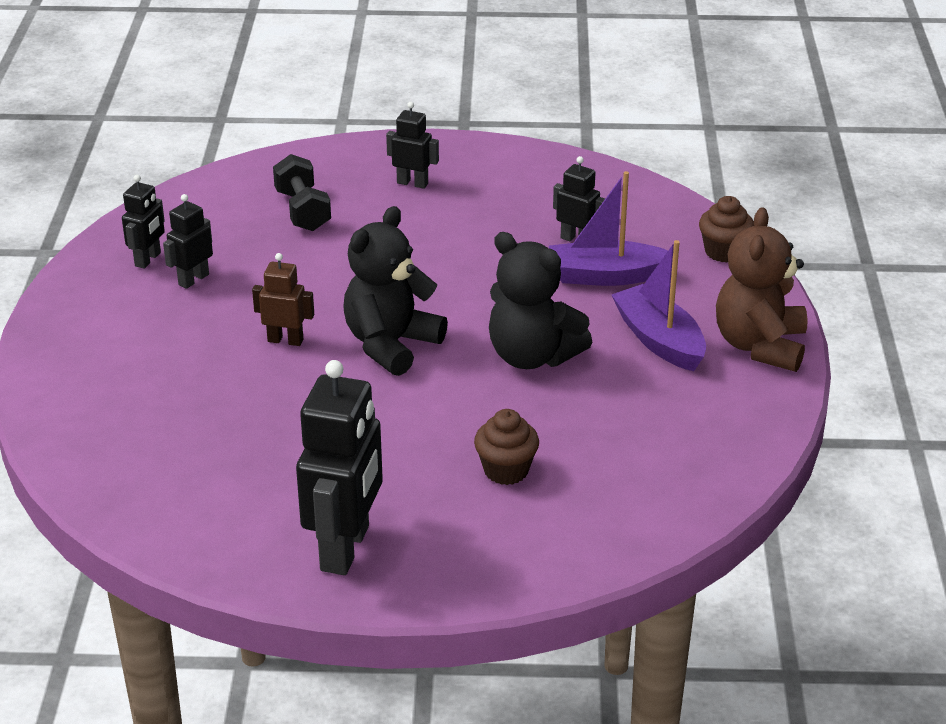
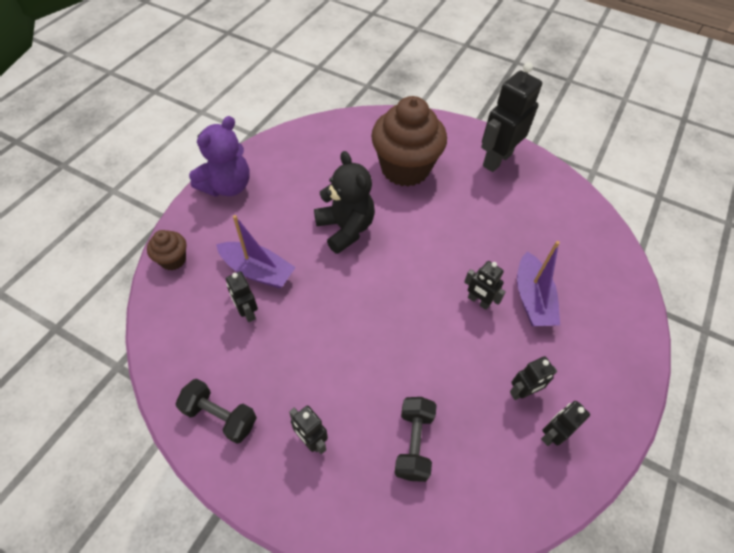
camera: 155 degrees left, 20 degrees up
(285, 340) = (478, 301): brown robot -> black robot
(391, 345) = (417, 270): black teddy bear -> none
(506, 470) = (405, 168): brown cupcake -> brown cupcake, size x2.20
(519, 169) = (220, 416): none -> black dumbbell
(659, 340) = (272, 211): purple boat -> purple boat (532, 299)
(760, 346) = (227, 186): brown teddy bear -> purple teddy bear

